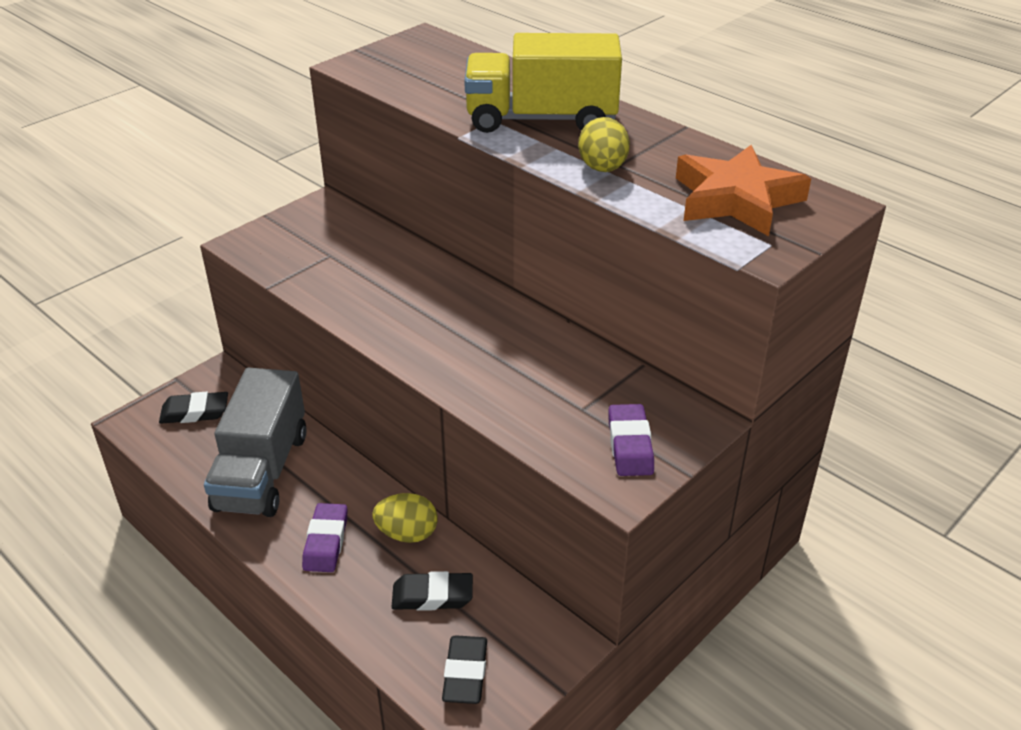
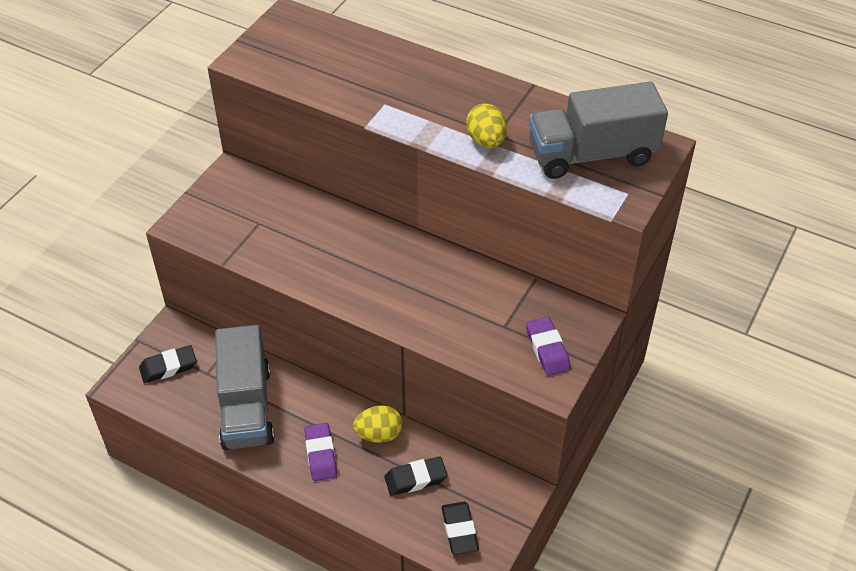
camera: 15 degrees left, 10 degrees up
(541, 119) = (421, 96): yellow truck -> none
(736, 199) = (592, 154): orange star -> grey truck

